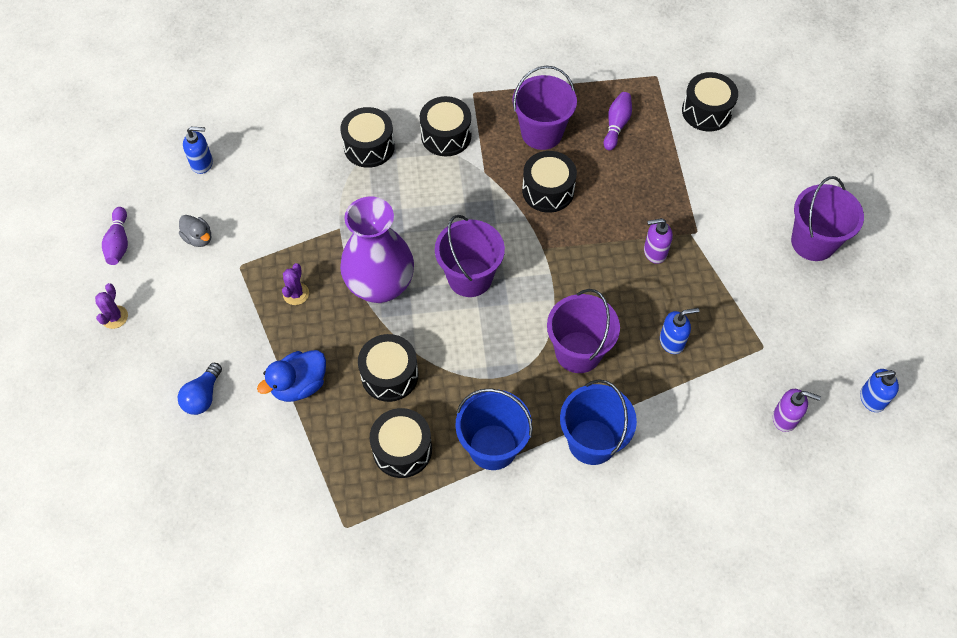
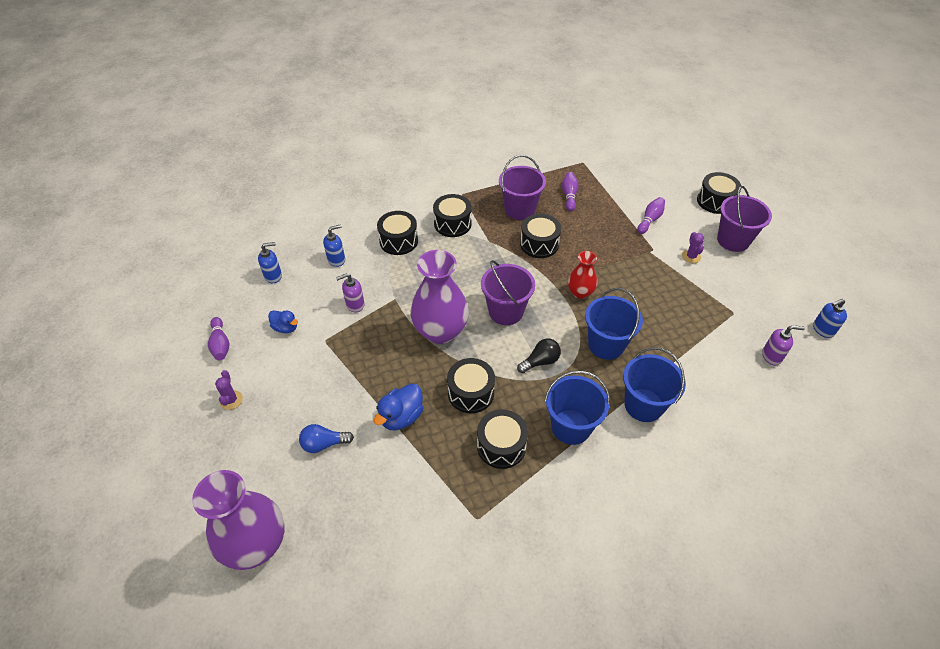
camera: 15 degrees left, 10 degrees down
(101, 493) = (256, 544): none -> purple vase
(198, 238) = (285, 328): grey duck -> blue duck
(203, 396) = (324, 444): blue light bulb -> blue light bulb turned 75 degrees clockwise
(296, 294) = (376, 351): purple cactus -> purple cactus (691, 256)
(488, 355) = (540, 361): none -> black light bulb
(574, 273) = (580, 292): none -> red vase
(578, 352) = (606, 344): purple bucket -> blue bucket
(654, 252) = (630, 268): purple soap dispenser -> purple soap dispenser (355, 305)
(672, 341) = (669, 323): blue soap dispenser -> blue soap dispenser (336, 260)
(706, 111) = (625, 177): black drum -> black drum (715, 201)
(712, 186) = (650, 220): none -> purple bowling pin

